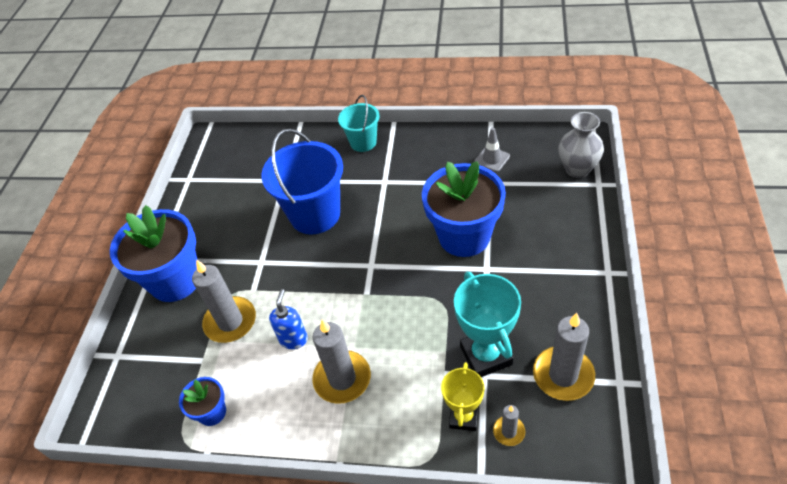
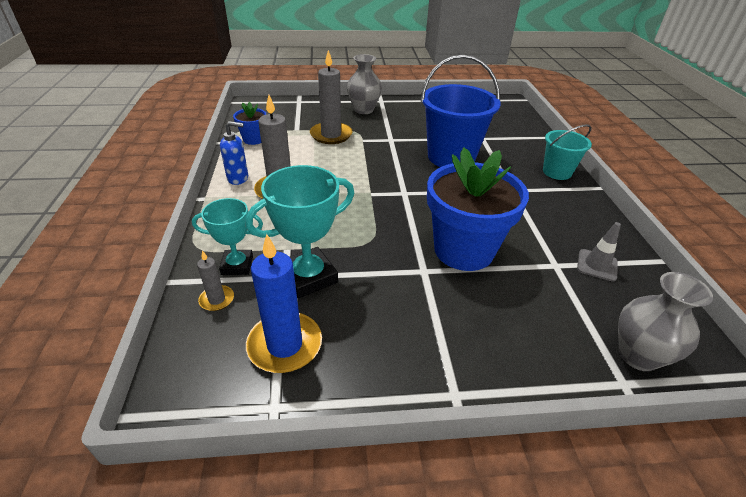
camera: 70 degrees right, 10 degrees down
(175, 280) = (364, 110): blue flower pot -> grey vase
(293, 339) = (318, 163): blue soap dispenser -> blue soap dispenser (238, 178)
(464, 417) = (237, 265): yellow trophy -> turquoise trophy
(563, 375) = (285, 345): grey candle -> blue candle

